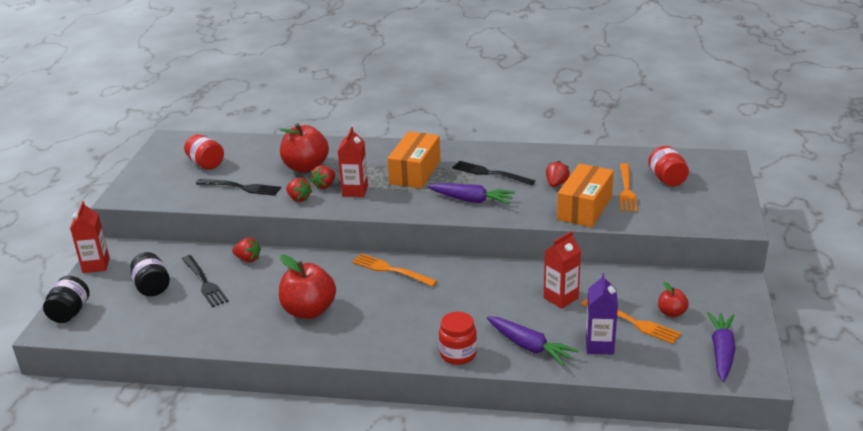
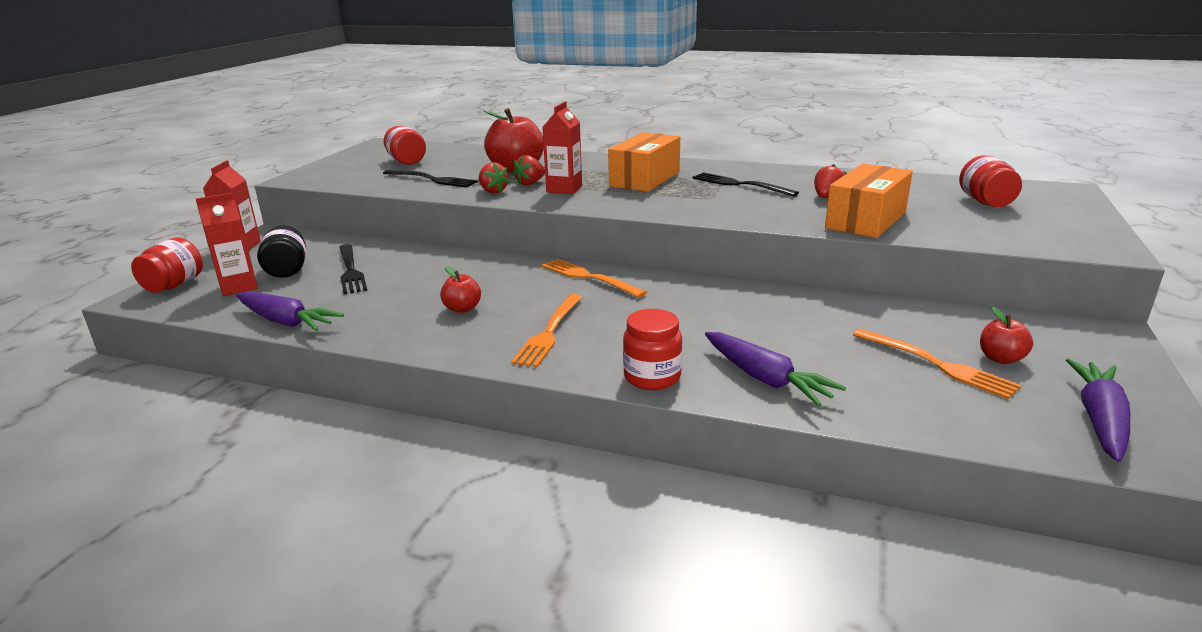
camera: 10 degrees right, 5 degrees down
(70, 313) = (174, 285): black jar -> red jar
(248, 259) = (416, 254): red strawberry -> none
(309, 311) = (462, 309): red apple -> red apple, size x0.51
(471, 200) = (709, 204): purple carrot -> purple carrot (286, 321)
(561, 298) = (822, 326): red carton -> red carton (238, 287)
(599, 345) = (881, 389): purple carton -> none
(626, 190) = (927, 208): orange fork -> orange fork (549, 333)

